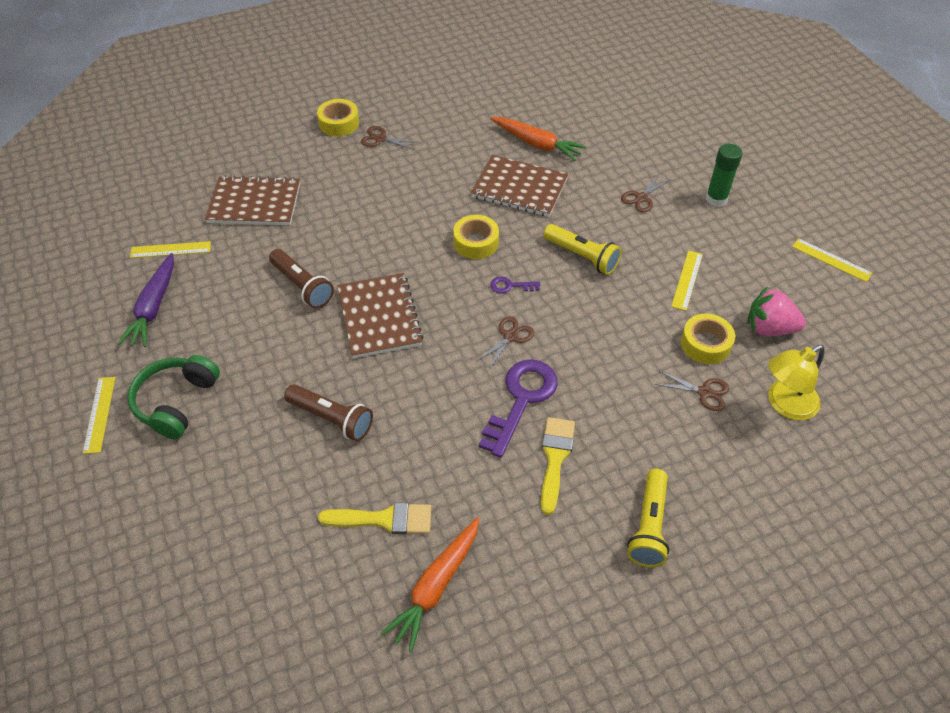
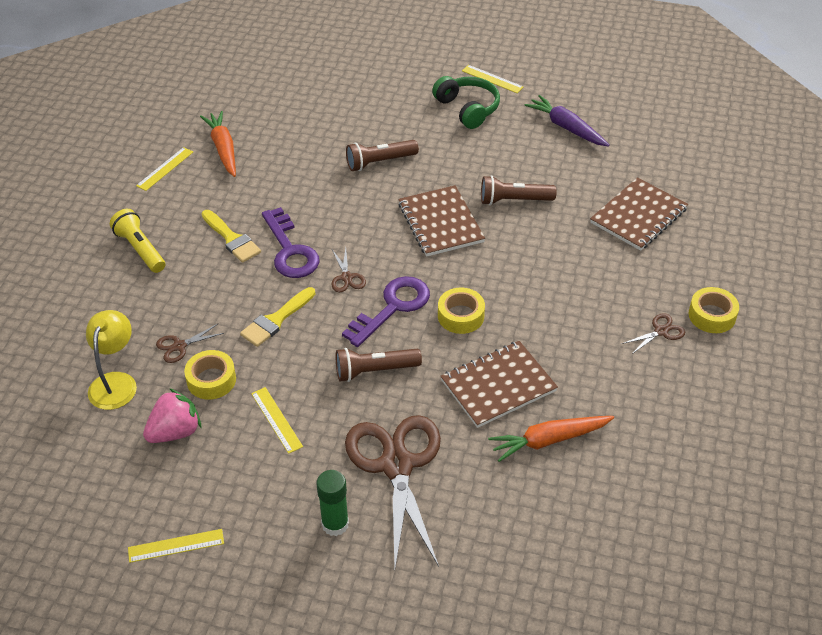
camera: 130 degrees right, 5 degrees down
(170, 250) = (622, 155): yellow ruler -> yellow ruler (165, 169)
(379, 317) = (441, 223): brown notebook -> brown notebook turned 45 degrees clockwise
(383, 519) = (286, 150): yellow brush -> yellow brush (276, 320)
(510, 286) = (393, 307): purple key -> purple key, size x2.19
(582, 256) = (375, 371): yellow flashlight -> brown flashlight
(641, 198) = (396, 465): brown scissors -> brown scissors, size x2.44

